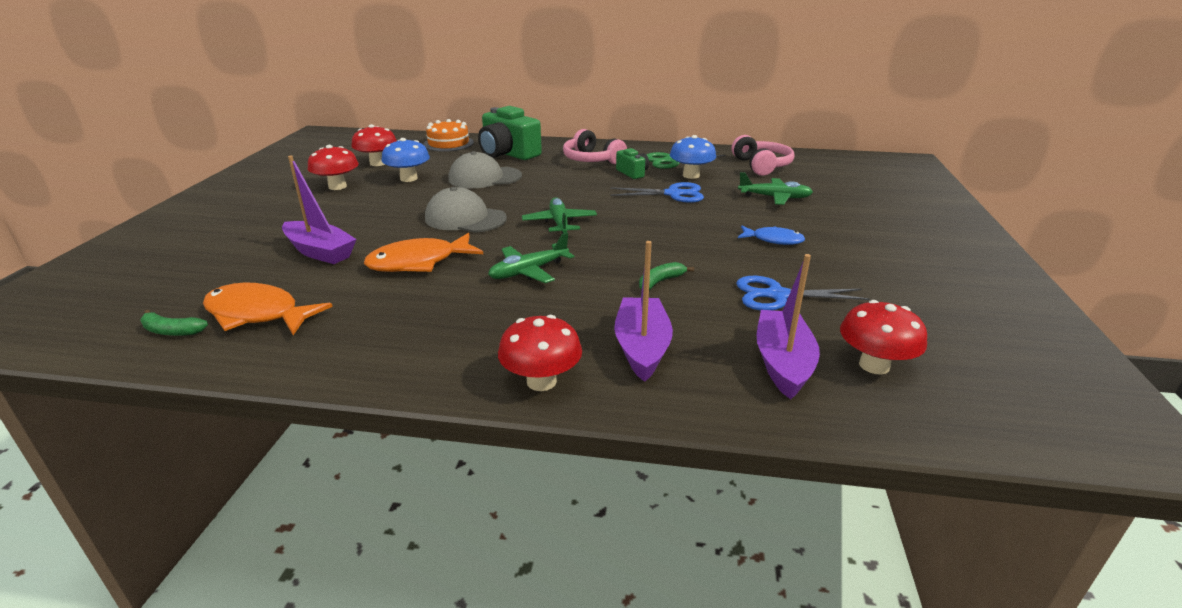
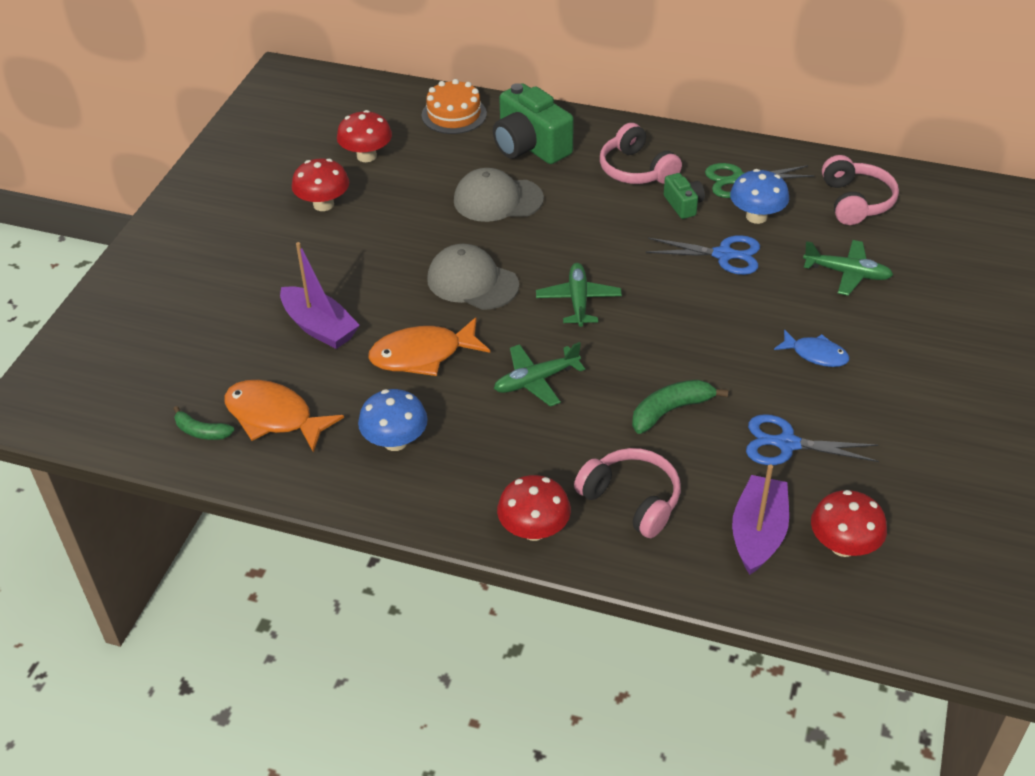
camera: 10 degrees right, 15 degrees up
(408, 178) = (406, 194): blue mushroom -> blue mushroom (395, 441)
(642, 347) = (631, 500): purple boat -> pink headphones
(660, 282) = (671, 411): green banana -> green banana, size x1.52

